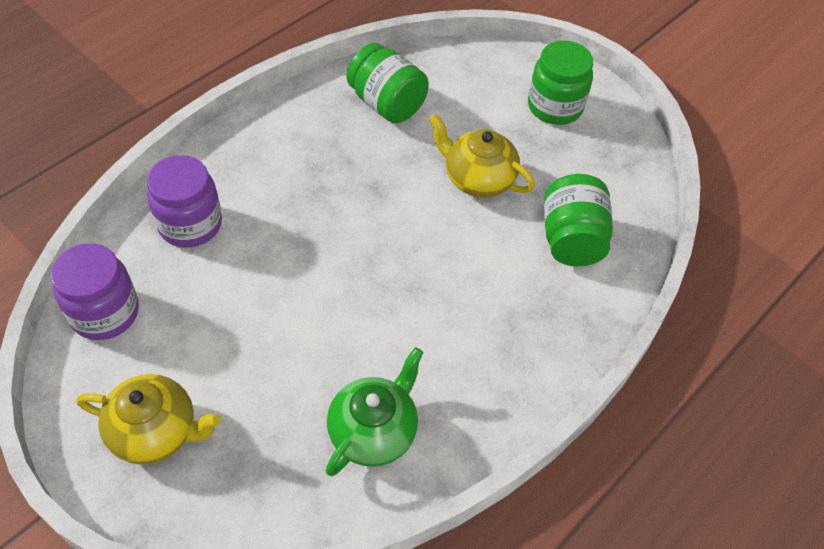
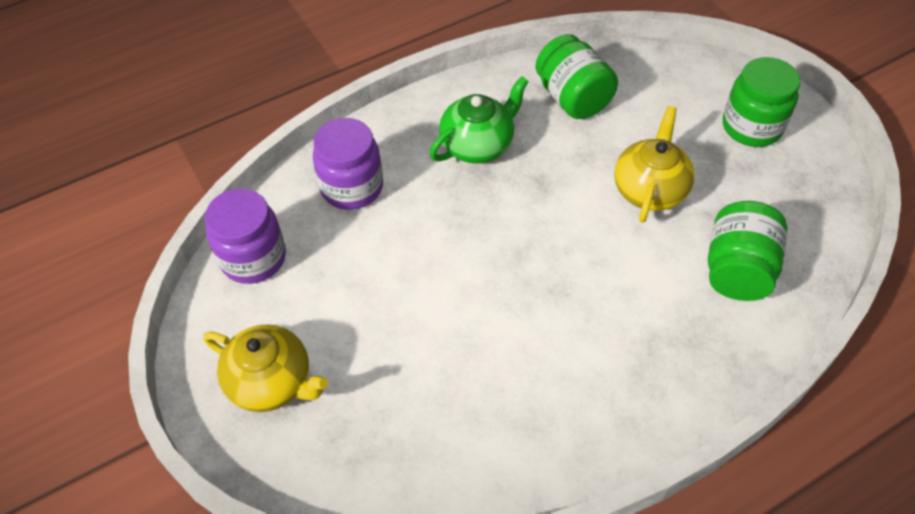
camera: 20 degrees right, 0 degrees up
(374, 431) = (481, 428): green teapot -> green teapot (478, 145)
(478, 179) = (650, 189): yellow teapot -> yellow teapot turned 60 degrees clockwise

